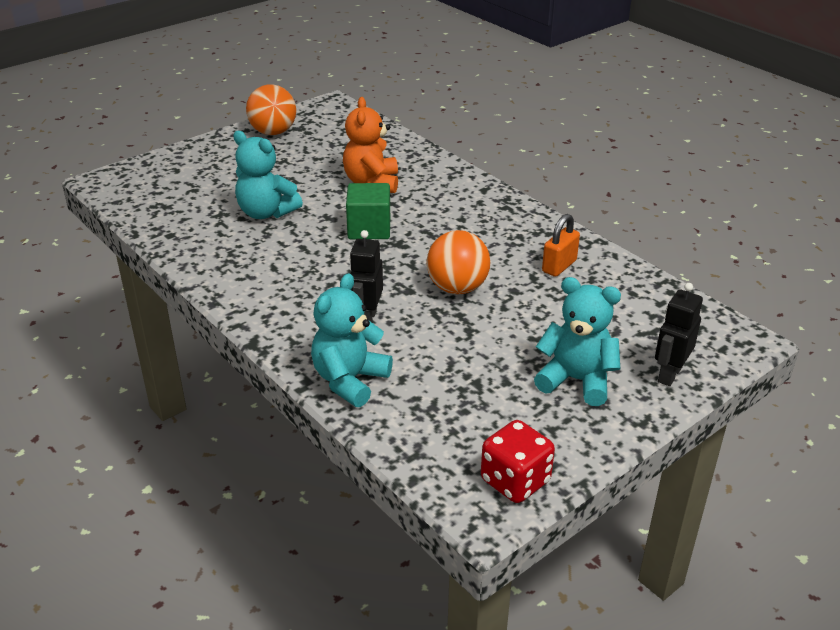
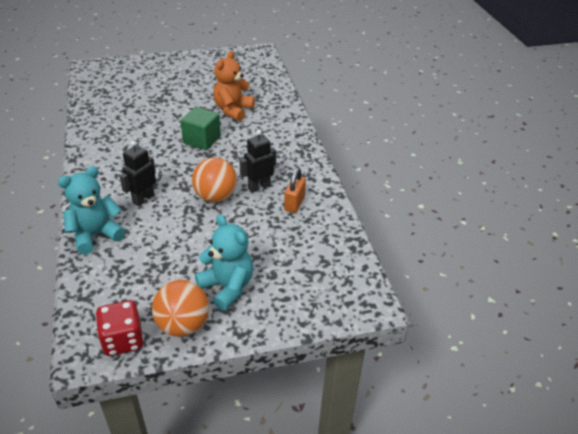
camera: 25 degrees right, 5 degrees up
(266, 212) = (154, 112): turquoise teddy bear -> none
(273, 132) = (207, 61): orange ball -> orange ball (183, 325)
(559, 266) = (294, 203): orange padlock -> orange padlock turned 45 degrees counterclockwise
(669, 374) = (292, 307): black robot -> black robot (259, 187)

